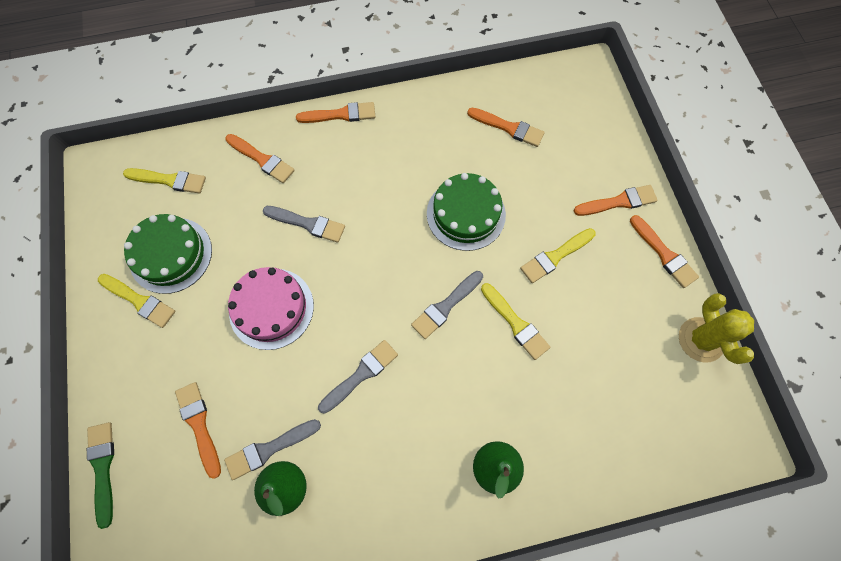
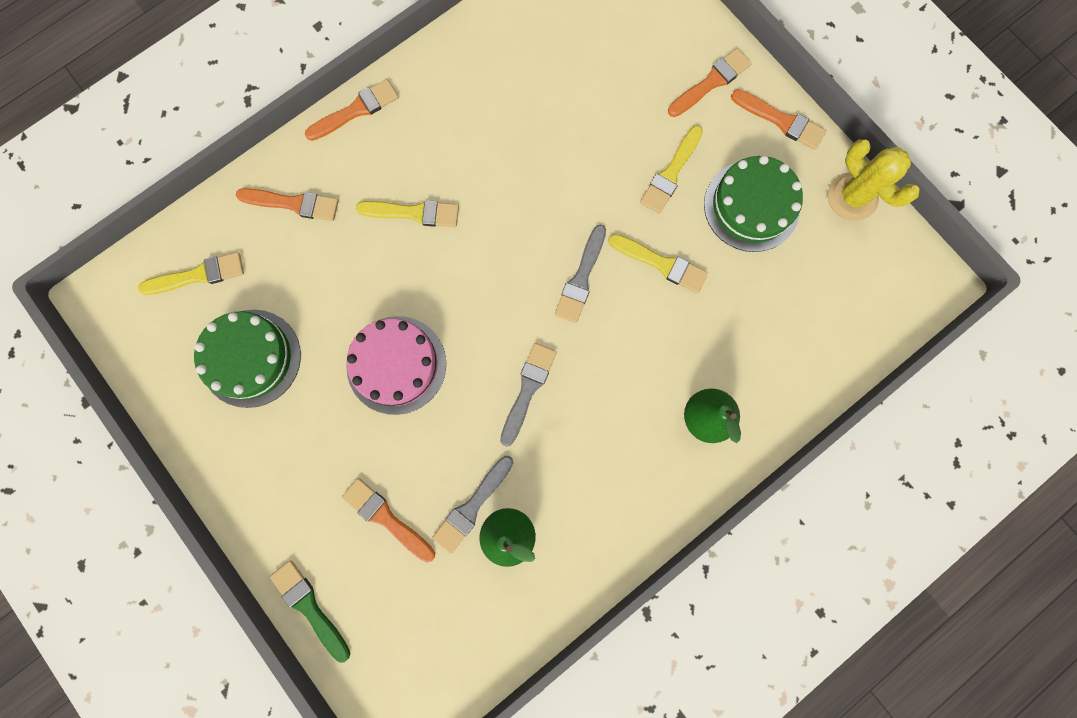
camera: 25 degrees left, 10 degrees up
(139, 301) = (245, 423): yellow brush -> yellow brush (414, 213)
(308, 224) = (386, 255): grey brush -> none
(466, 214) = (555, 167): green cake -> green cake (751, 206)
(508, 128) = (555, 45): orange brush -> none

